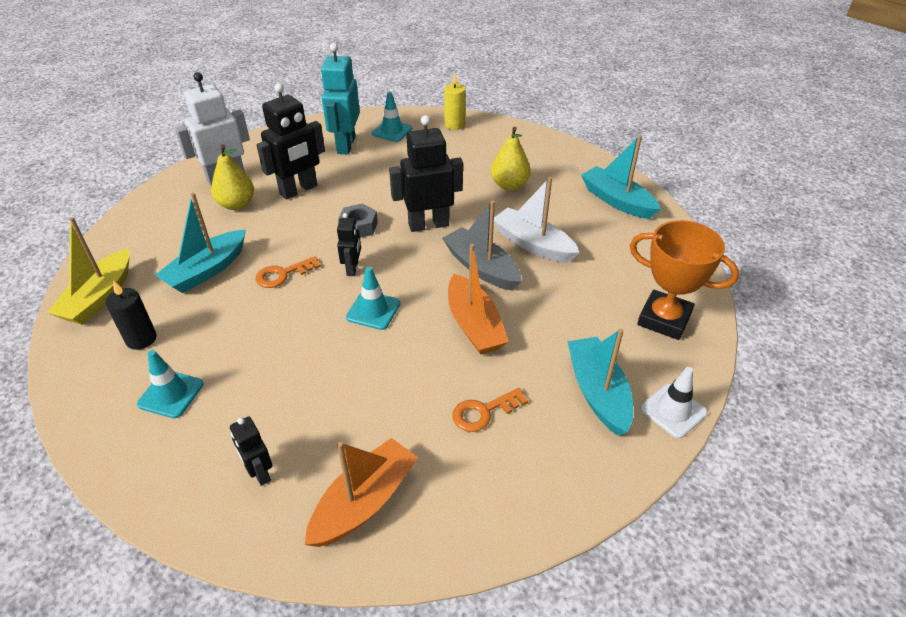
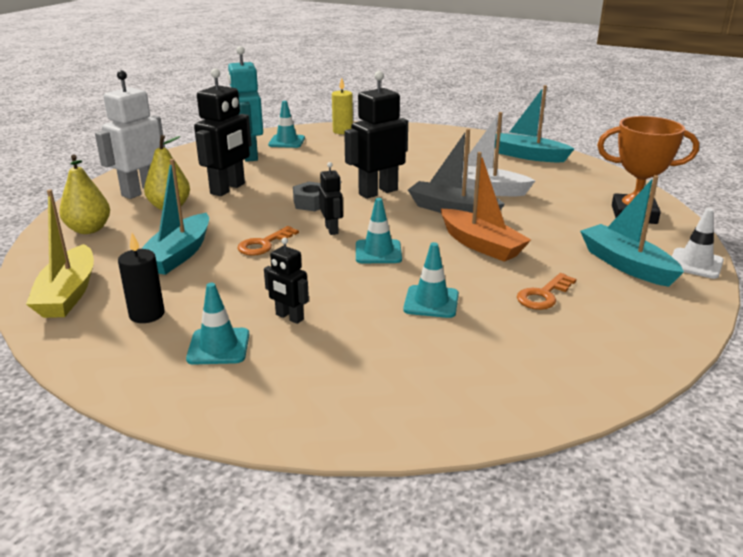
camera: 20 degrees left, 15 degrees down
(259, 473) = (369, 381): black robot -> black robot (289, 317)
(364, 502) = (493, 376): orange boat -> none
(375, 391) = (431, 302): none -> turquoise traffic cone
(509, 185) = (428, 159): yellow pear -> yellow pear (89, 229)

